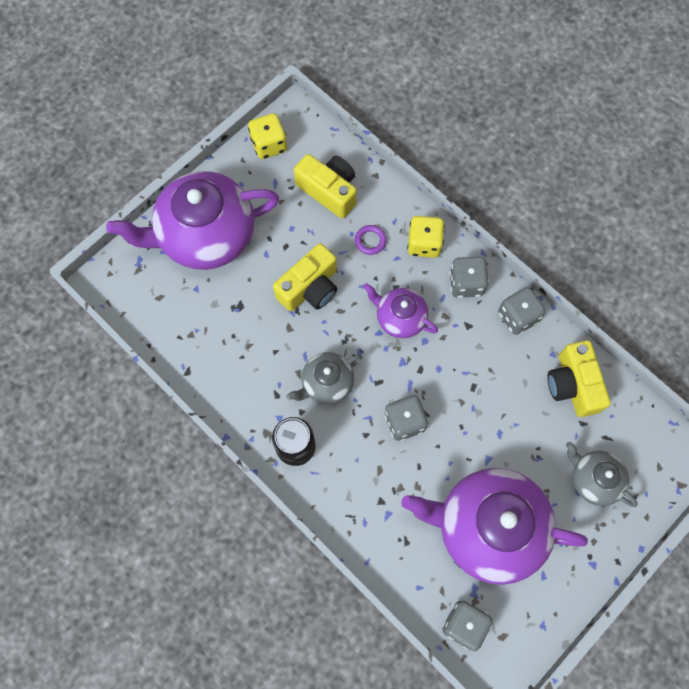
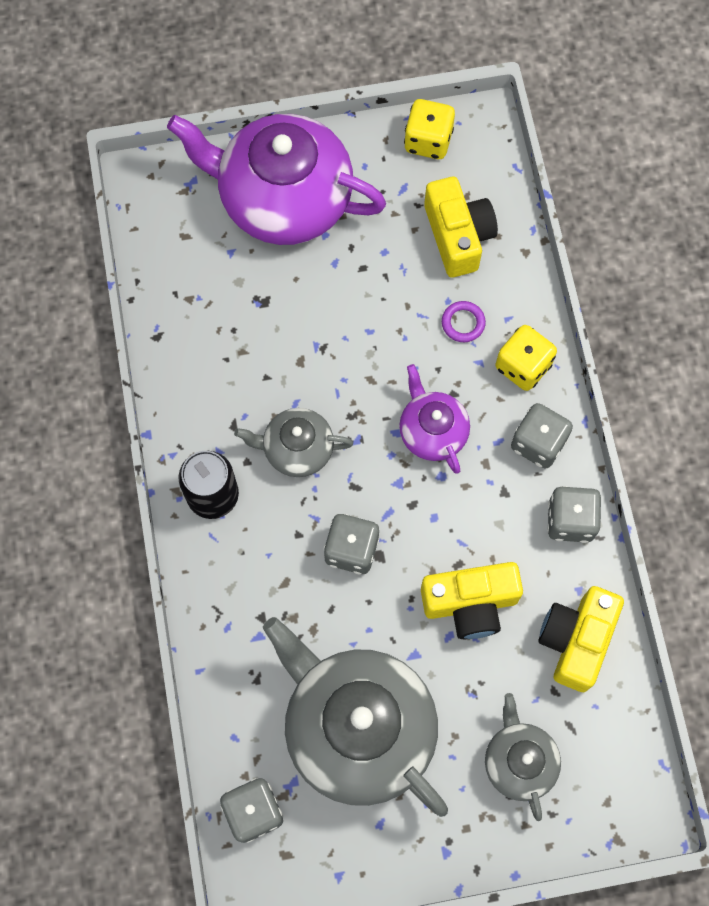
camera: 35 degrees right, 0 degrees up
(310, 288) = (355, 332): yellow camera -> yellow camera (470, 603)
(488, 527) = (357, 728): purple teapot -> grey teapot

